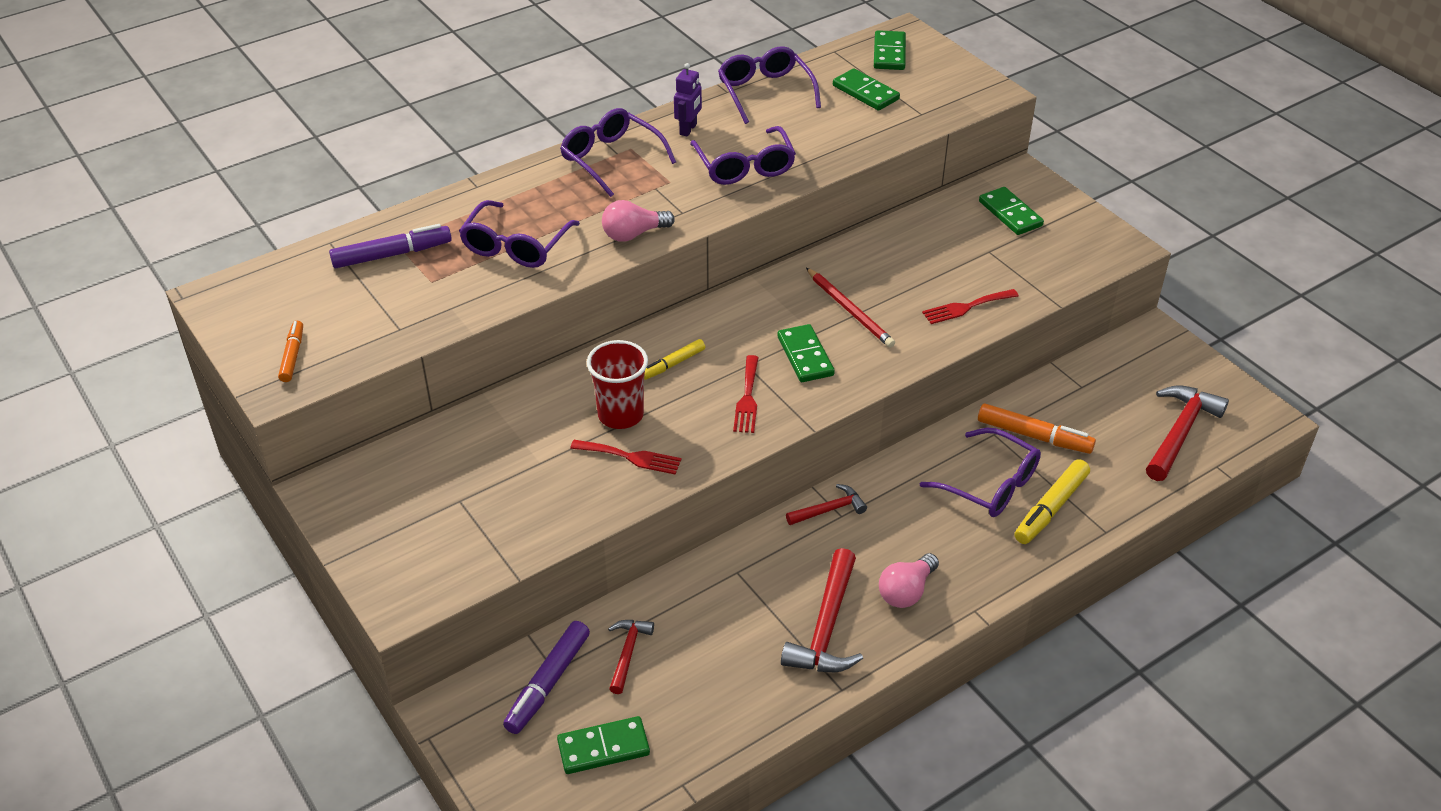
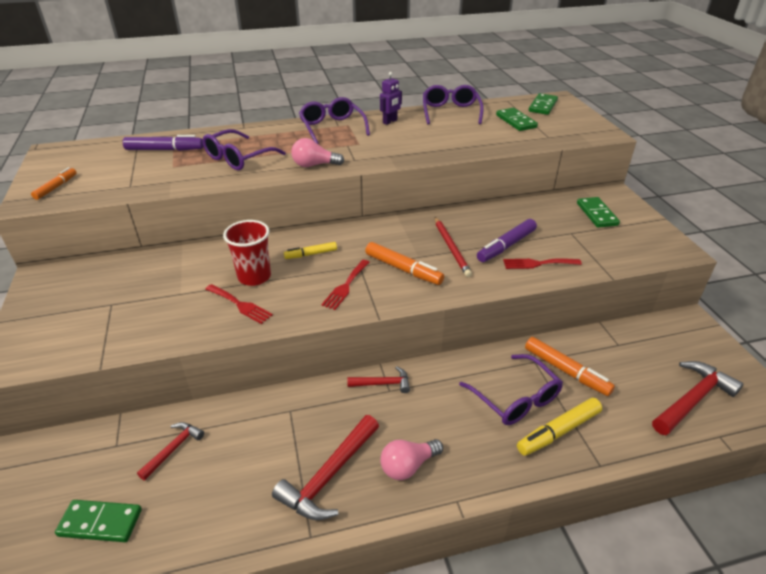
camera: 20 degrees right, 5 degrees down
(548, 683) = (104, 454): purple marker -> purple marker (506, 246)
(744, 166) = (412, 143): purple glasses -> none
(805, 356) = (403, 269): green domino -> orange marker

